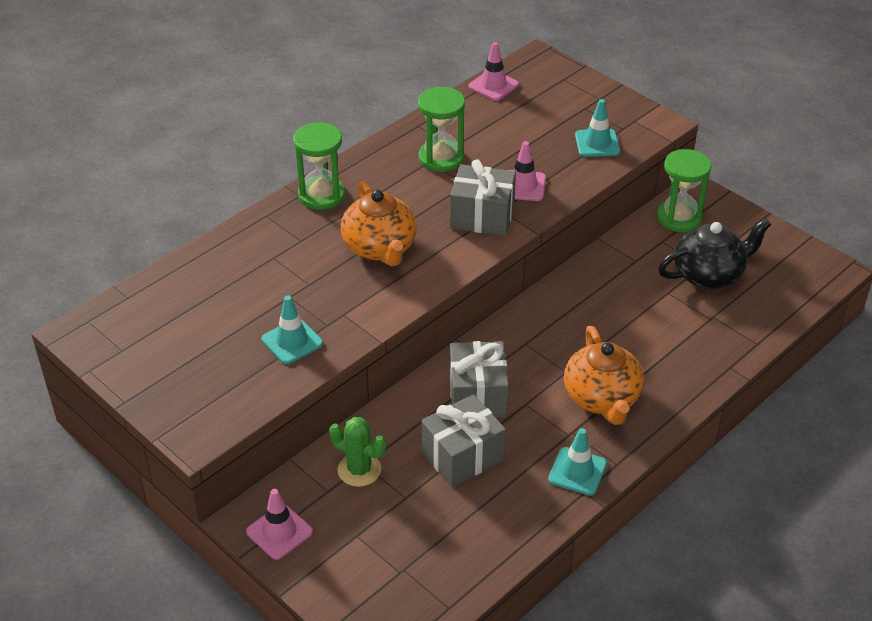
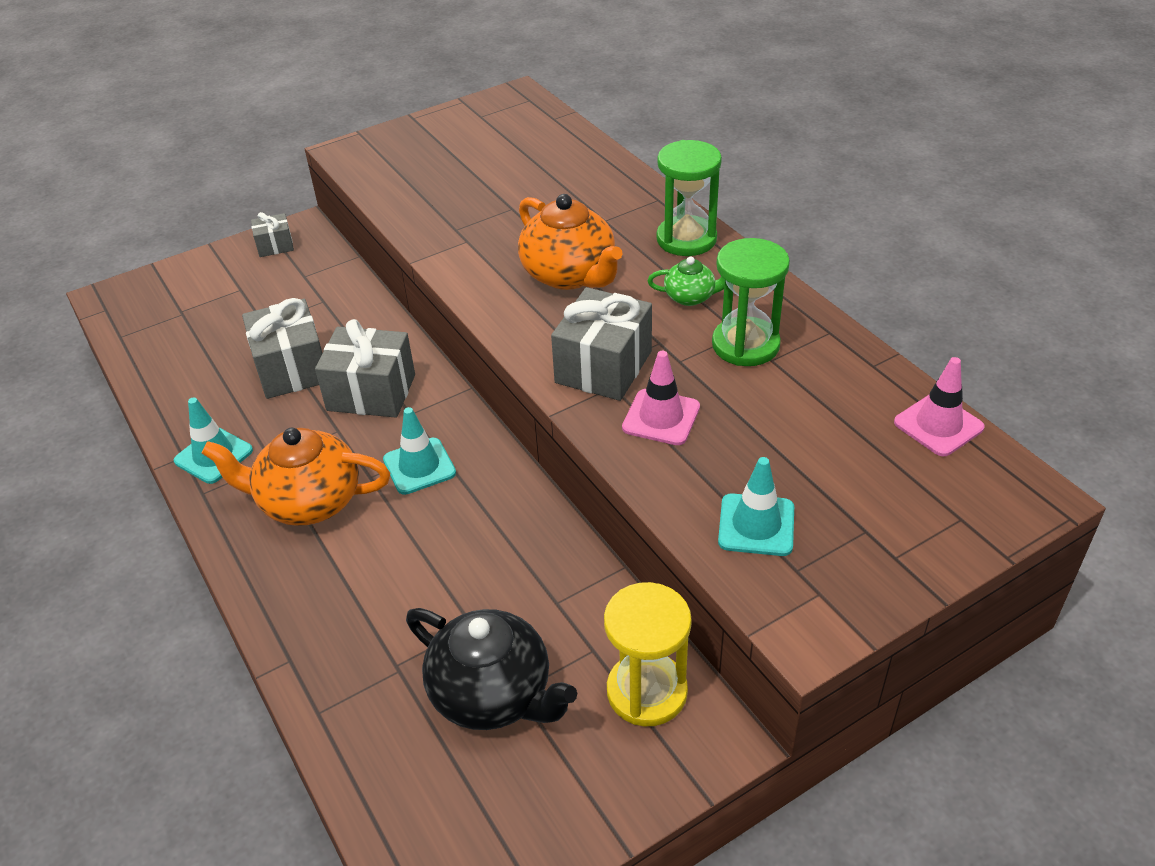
camera: 105 degrees right, 0 degrees up
(279, 532) = (275, 246): pink traffic cone -> grey gift
(292, 341) = (442, 206): turquoise traffic cone -> turquoise traffic cone (419, 466)
(359, 470) = (317, 297): green cactus -> none
(380, 248) = (570, 275): orange teapot -> orange teapot turned 120 degrees counterclockwise
(394, 186) = (690, 297): none -> green teapot
(679, 218) = (647, 691): green hourglass -> yellow hourglass
(709, 274) = (493, 694): black teapot -> black teapot turned 45 degrees counterclockwise

